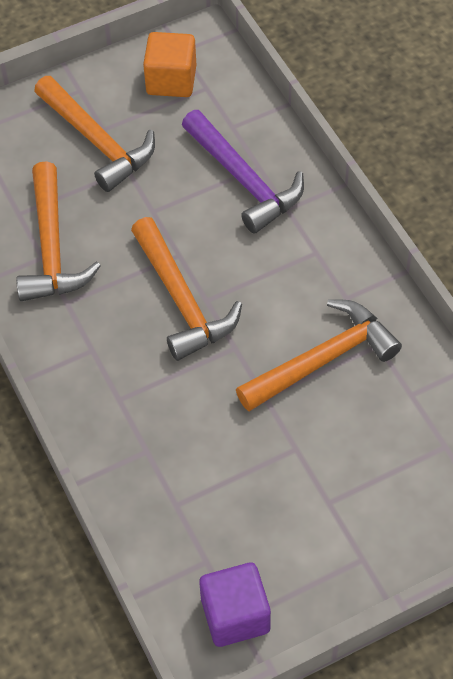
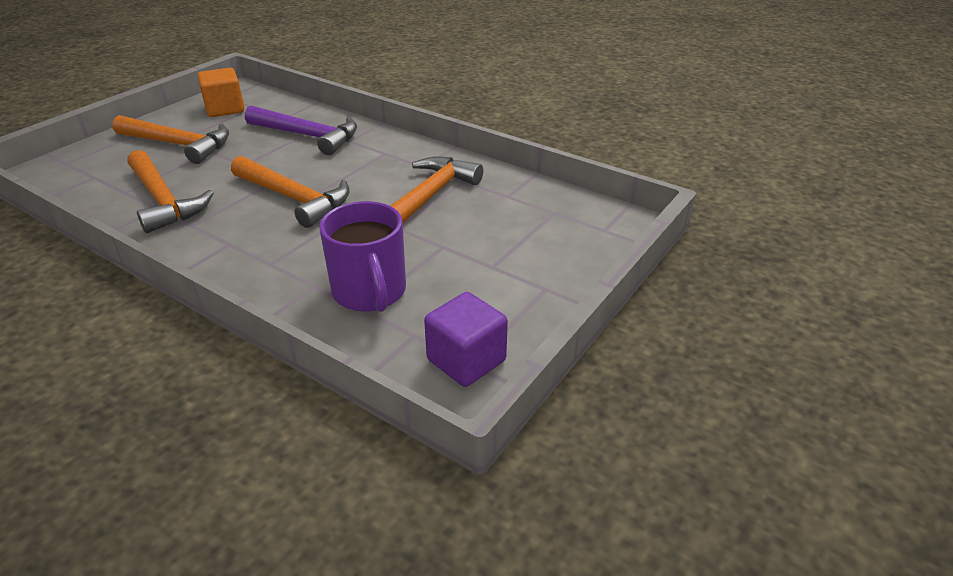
camera: 30 degrees left, 20 degrees down
(193, 486) = (370, 292): none -> purple mug

